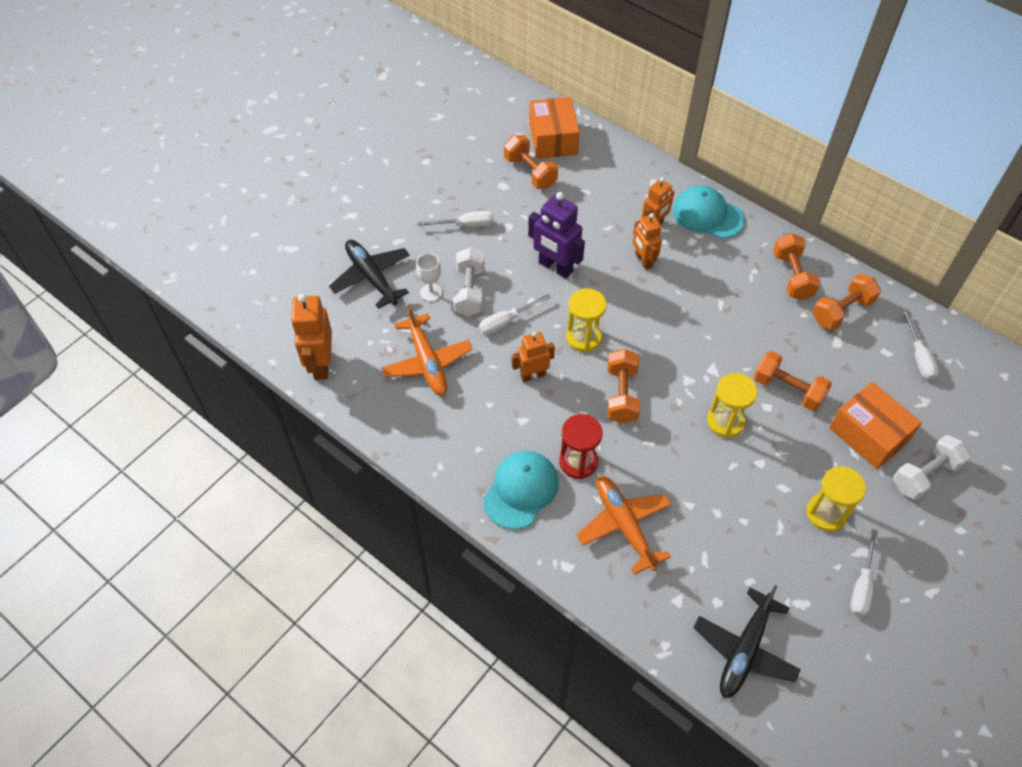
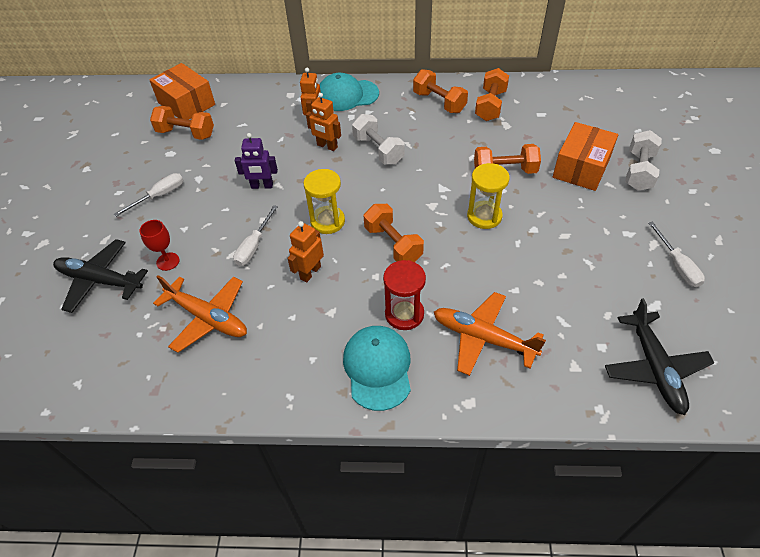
camera: 35 degrees left, 5 degrees down
(321, 364) = (102, 382): orange robot -> none
(431, 292) = (168, 261): white goblet -> red goblet
(469, 291) = (202, 242): white dumbbell -> white dumbbell (378, 150)
(555, 267) = (262, 186): purple robot -> purple robot, size x0.65
(826, 513) = (608, 234): yellow hourglass -> none
(868, 434) = (581, 168): orange box -> orange box turned 75 degrees counterclockwise
(918, 356) = (562, 105): white screwdriver -> none

